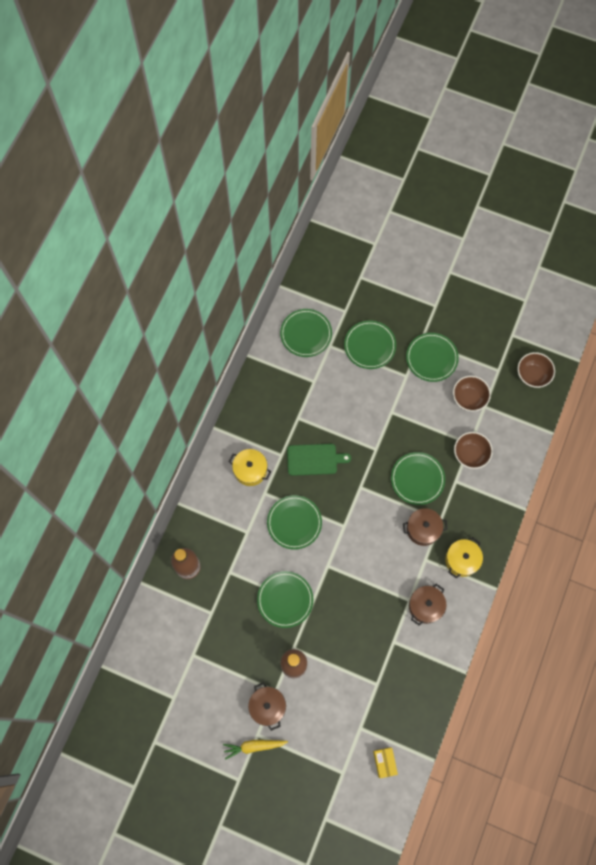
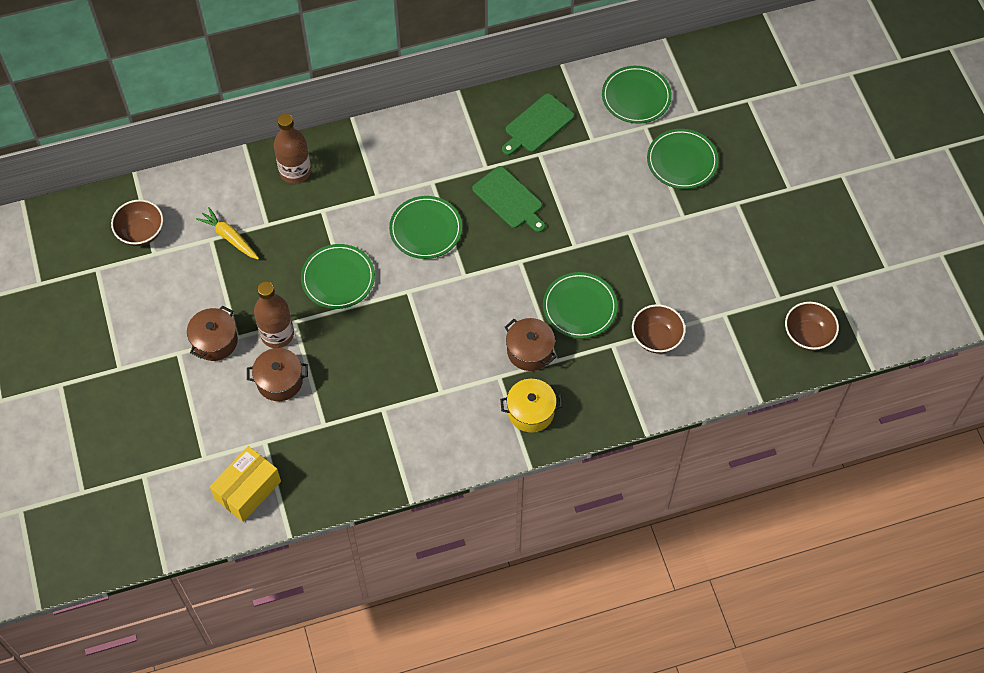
camera: 50 degrees right, 10 degrees down
(250, 470) = (444, 153): yellow pot -> none
(254, 746) = (164, 358): yellow carrot -> yellow carrot (229, 237)
(277, 403) = (537, 125): none -> green cutting board
(384, 762) = (247, 490): yellow box -> yellow box, size x1.61
(425, 606) = (448, 412): brown pot -> brown pot (279, 381)
(431, 358) = (727, 226): green plate -> none
(469, 398) = (718, 292): brown bowl -> brown bowl (141, 232)

